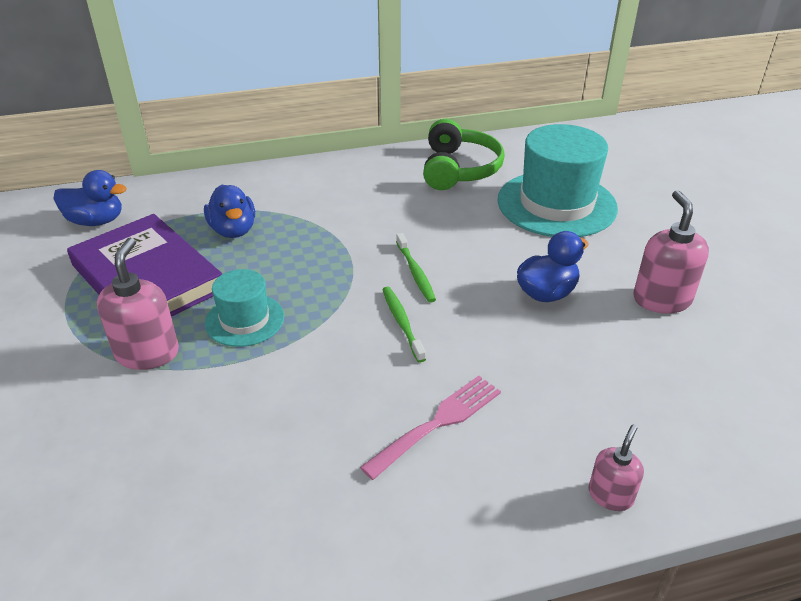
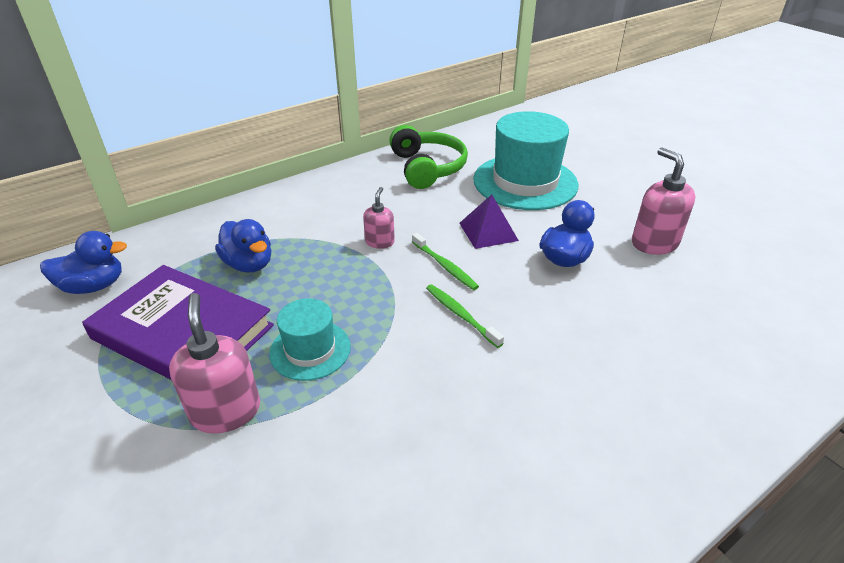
camera: 20 degrees left, 0 degrees up
(437, 423) = (548, 400): pink fork -> none
(482, 248) = (488, 231): none -> purple pyramid
(610, 495) = (726, 422): pink soap dispenser -> pink soap dispenser (380, 242)

